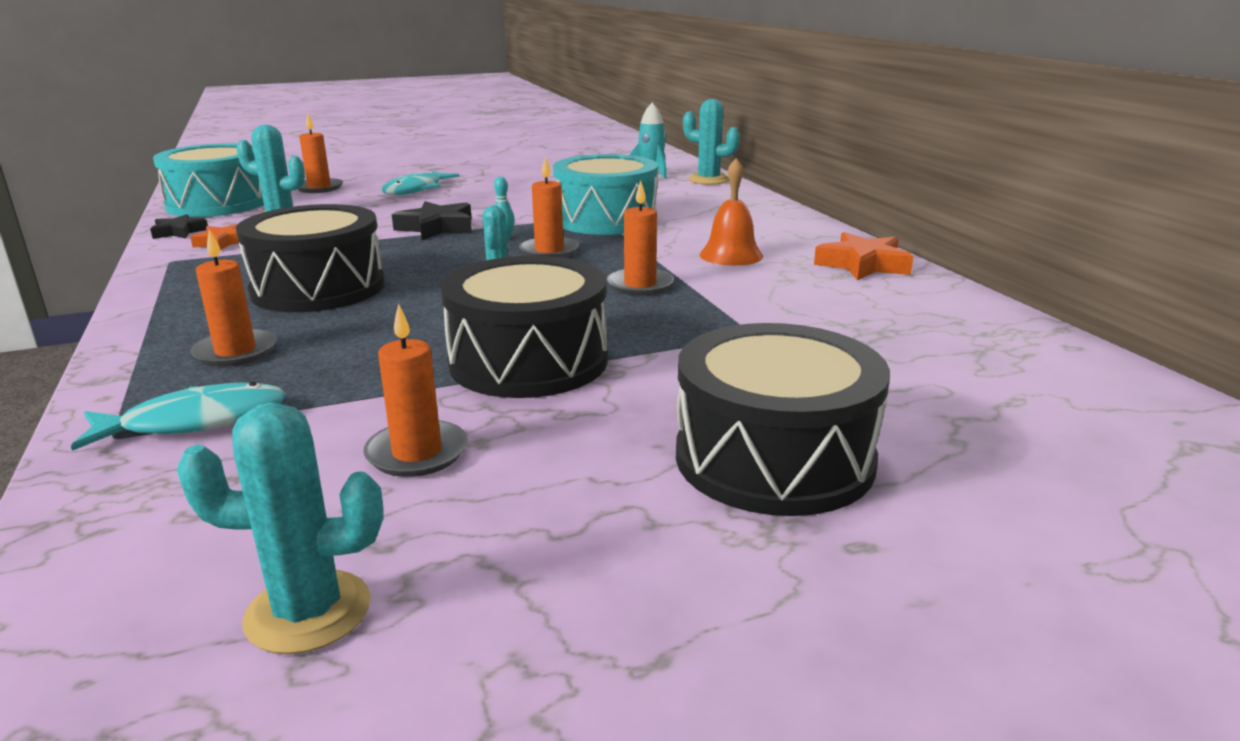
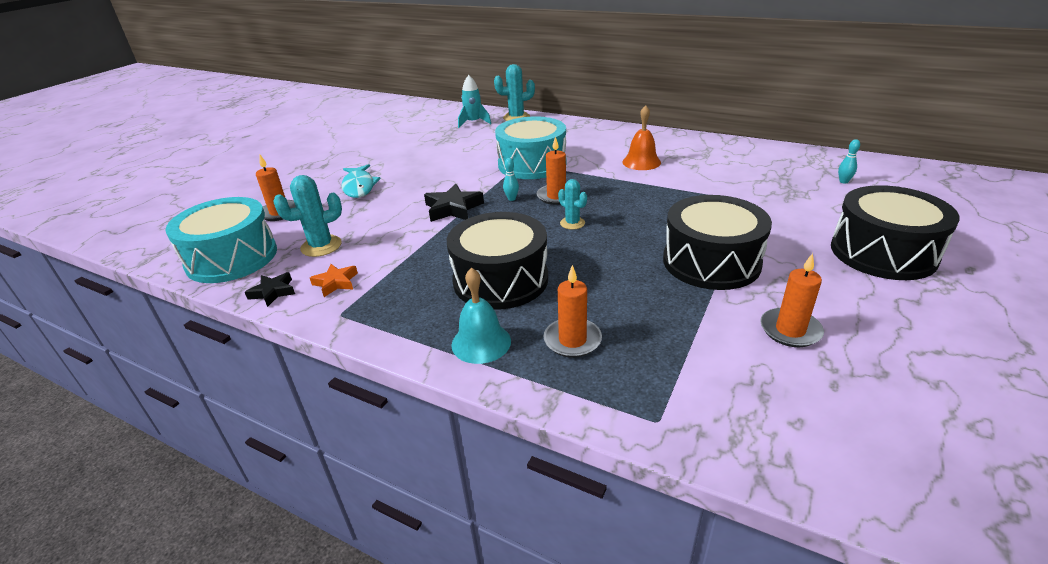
camera: 40 degrees left, 10 degrees up
(183, 319) = (481, 342): none -> turquoise bell
(196, 422) = (670, 385): turquoise fish -> none
(308, 612) = (932, 413): turquoise cactus -> none
(640, 285) = (648, 197): orange candle -> none
(863, 265) = (700, 145): orange star -> none
(972, 371) = (843, 181): none -> turquoise bowling pin

